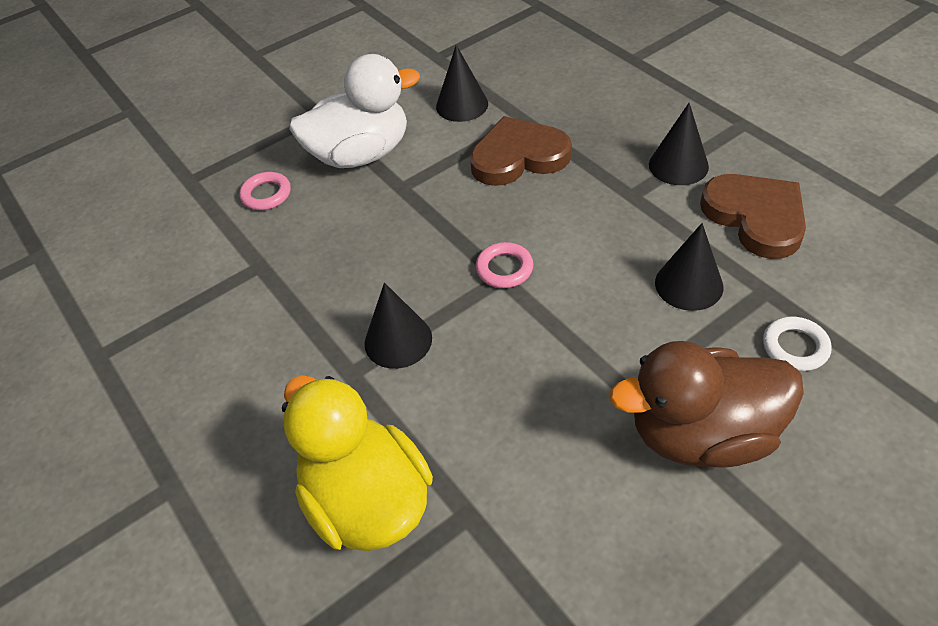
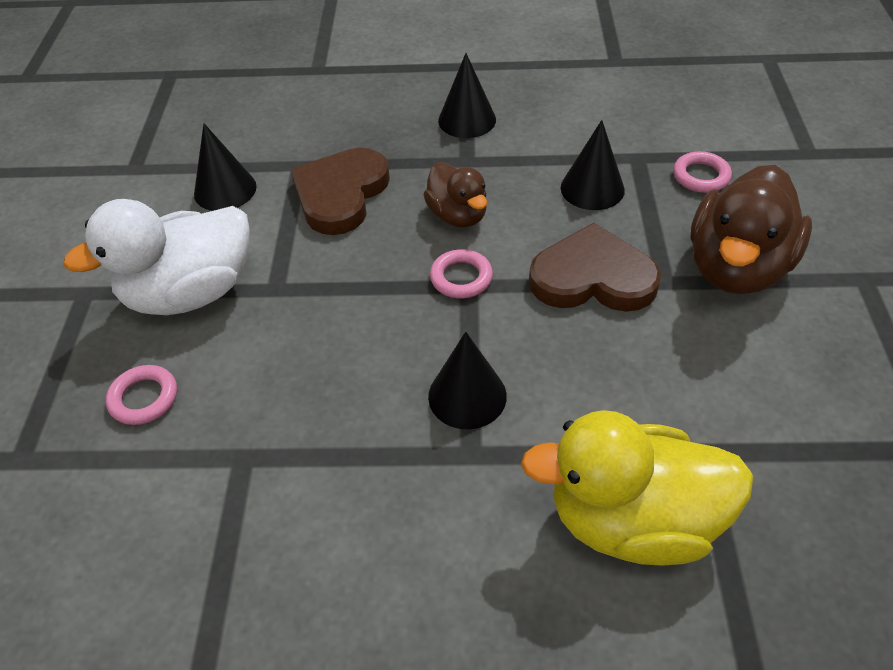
camera: 55 degrees left, 0 degrees up
(361, 154) = (190, 293): white duck -> white duck turned 135 degrees counterclockwise
(566, 227) = (458, 215): none -> brown duck
(755, 217) = (564, 118): brown heart -> brown heart (592, 277)
(795, 347) = (701, 176): white ring -> pink ring

